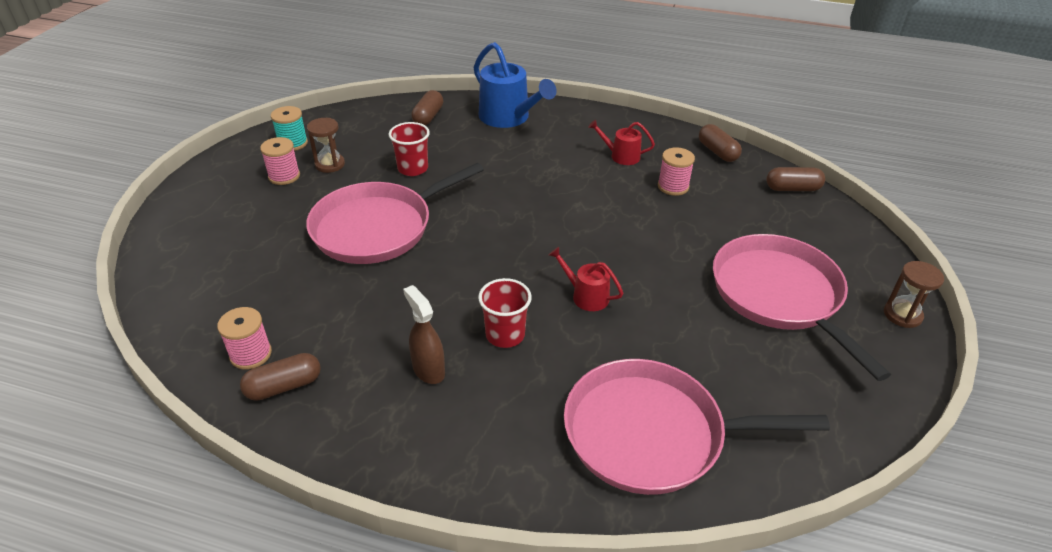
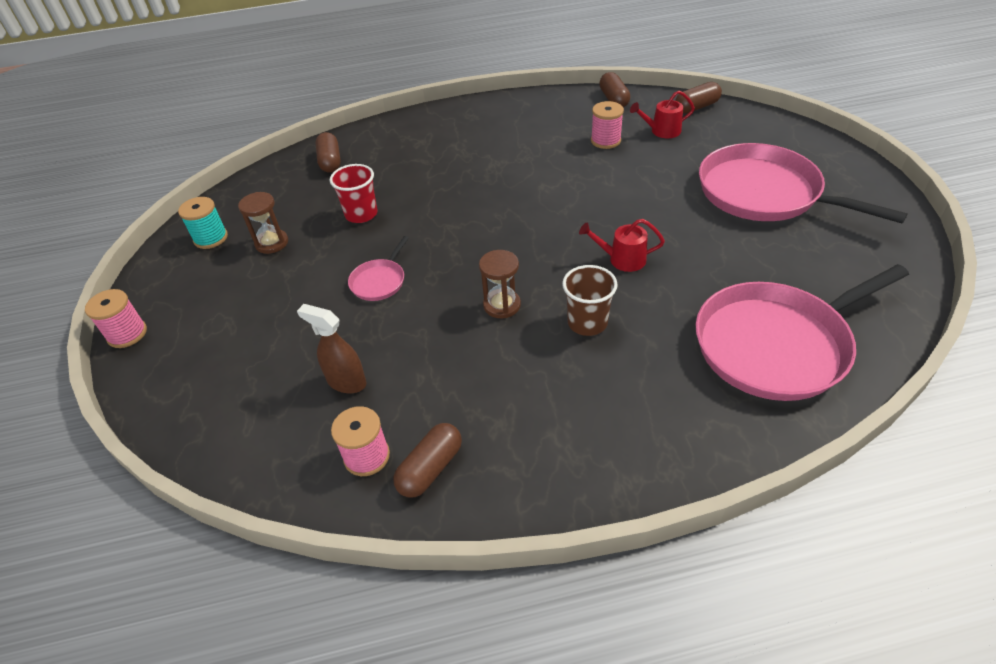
camera: 25 degrees left, 5 degrees up
(284, 176) = (233, 273): pink spool -> pink spool (127, 334)
(378, 227) = (379, 281): pink pan -> pink pan, size x0.43
(428, 370) = (551, 385): brown spray bottle -> brown spray bottle (346, 382)
(505, 335) = (587, 323): red cup -> brown cup
(508, 117) = (408, 135): blue watering can -> none
(621, 156) = (540, 131): red watering can -> red watering can (662, 131)
(717, 152) = (614, 99): brown capsule -> brown capsule turned 45 degrees clockwise
(902, 315) = (857, 171): brown hourglass -> brown hourglass (502, 305)

